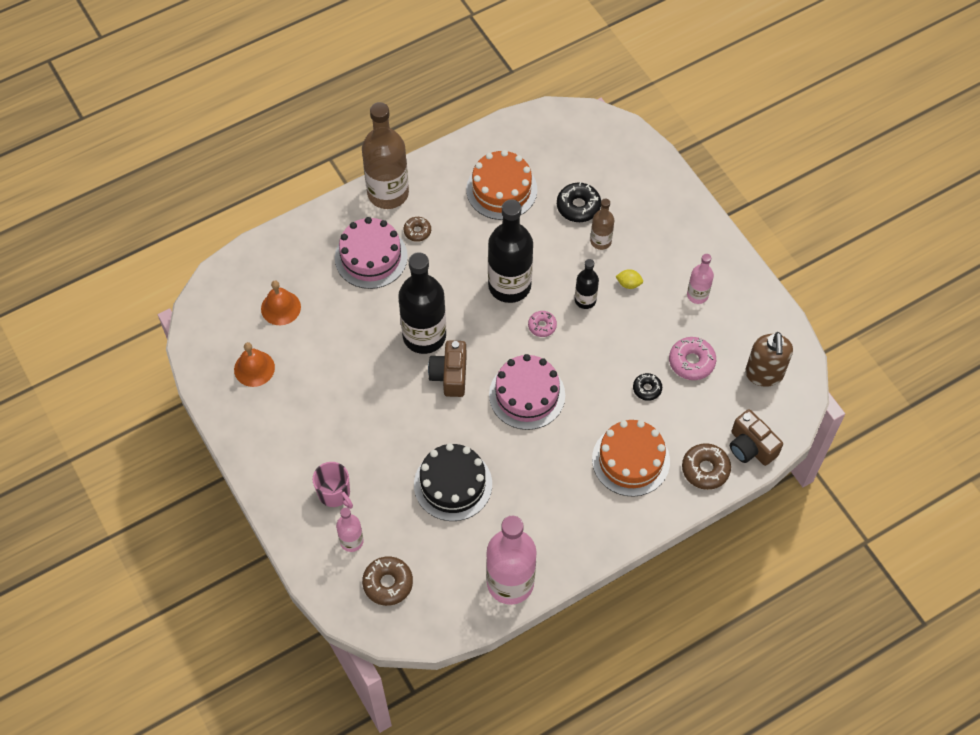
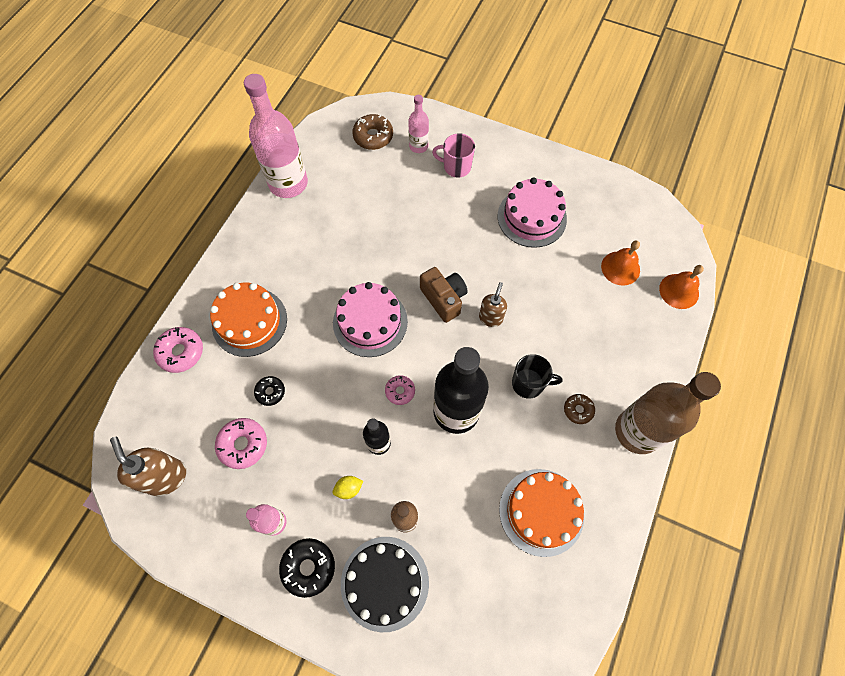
camera: 145 degrees right, 5 degrees up
(254, 368) = (592, 212): orange bell -> orange bell (679, 291)
(371, 257) = (594, 358): pink cake -> pink cake (531, 217)
(424, 336) = (490, 318): black bottle -> brown soap dispenser
(438, 270) = (528, 383): none -> black mug
(453, 484) = (377, 221): black cake -> black cake (384, 583)
(578, 206) = (454, 546): black donut -> black donut (308, 567)
(705, 469) = (181, 352): brown donut -> pink donut
(750, 447) = (149, 396): brown camera -> none

